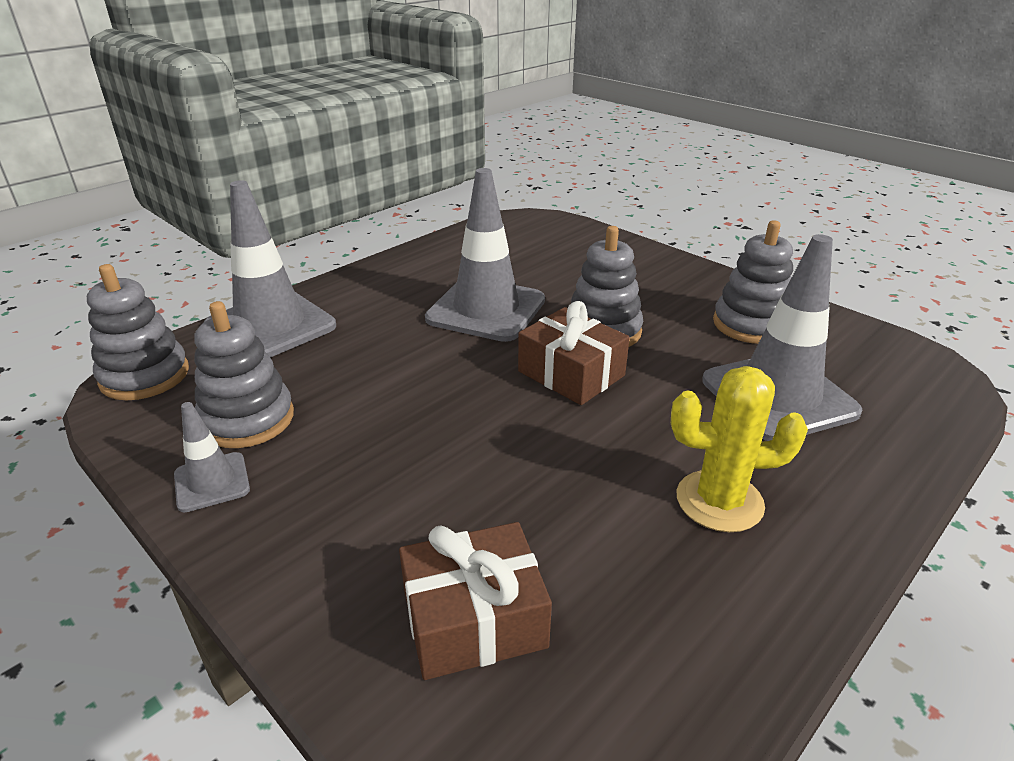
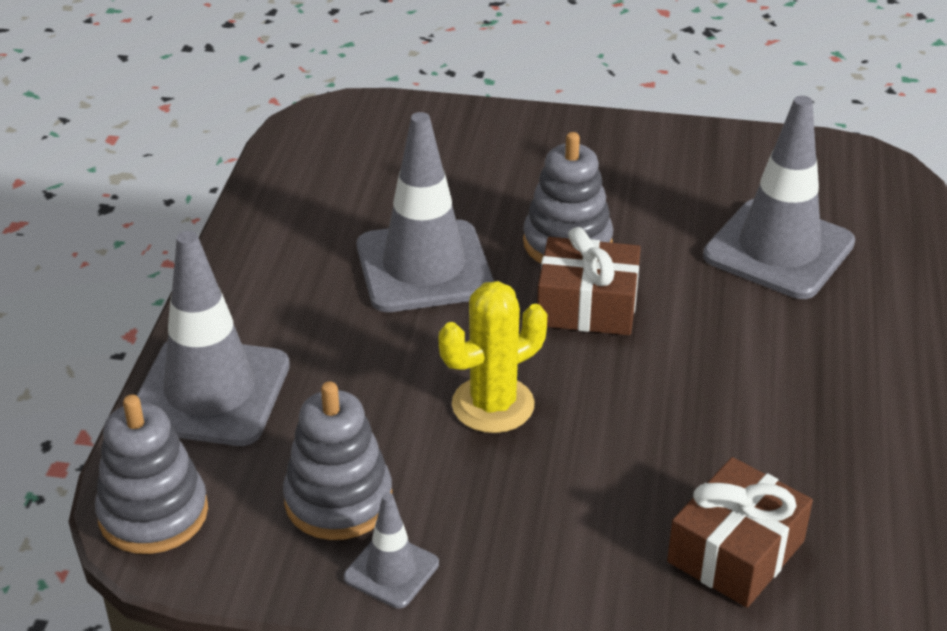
camera: 35 degrees left, 5 degrees up
(719, 501) = (815, 371): yellow cactus -> yellow cactus (493, 405)
(751, 324) = (692, 177): grey stacking toy -> none

